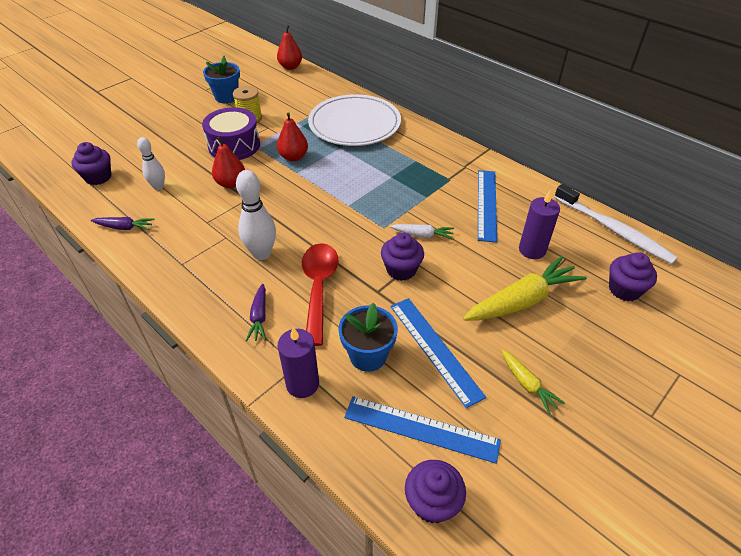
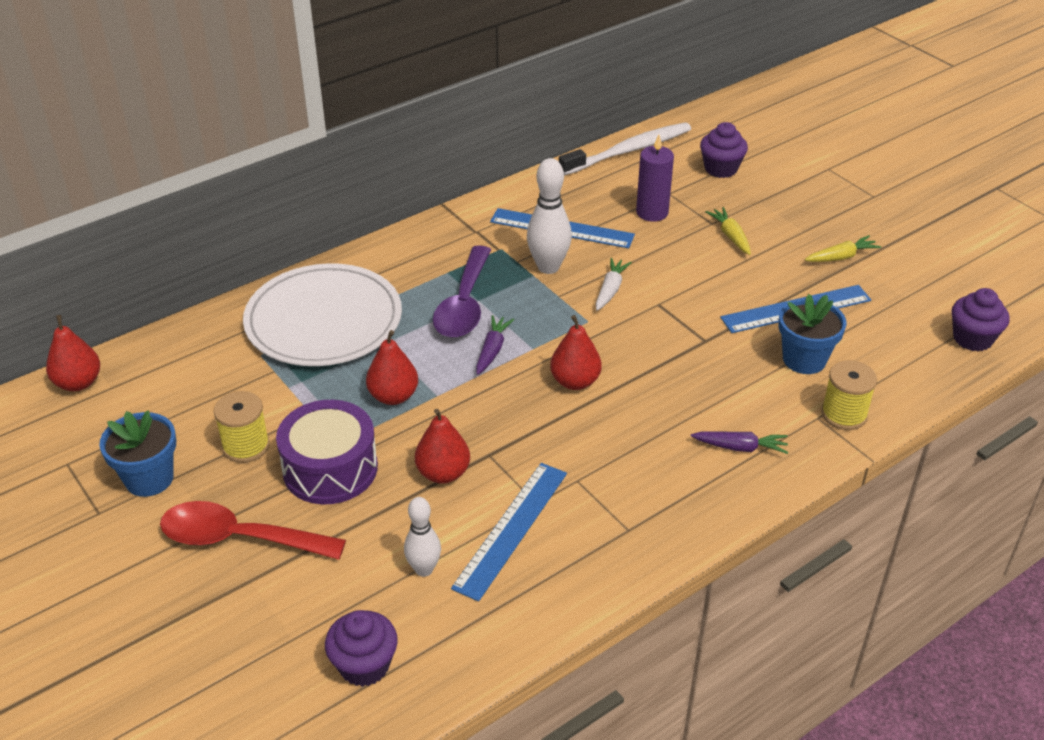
camera: 80 degrees left, 5 degrees down
(124, 227) = (527, 608): purple carrot -> purple carrot (492, 350)
(262, 254) = (620, 441): white bowling pin -> white bowling pin (548, 267)
(302, 384) = (844, 414): purple candle -> yellow spool
(318, 227) = (575, 381): none -> red pear
(318, 288) = (694, 390): red spoon -> red spoon (239, 538)
(384, 171) = (464, 304): none -> purple spoon
(401, 270) = (670, 316): purple cupcake -> none
(421, 428) = (896, 334): blue ruler -> blue ruler (511, 529)
(522, 301) = (730, 236): yellow carrot -> yellow carrot, size x0.51

